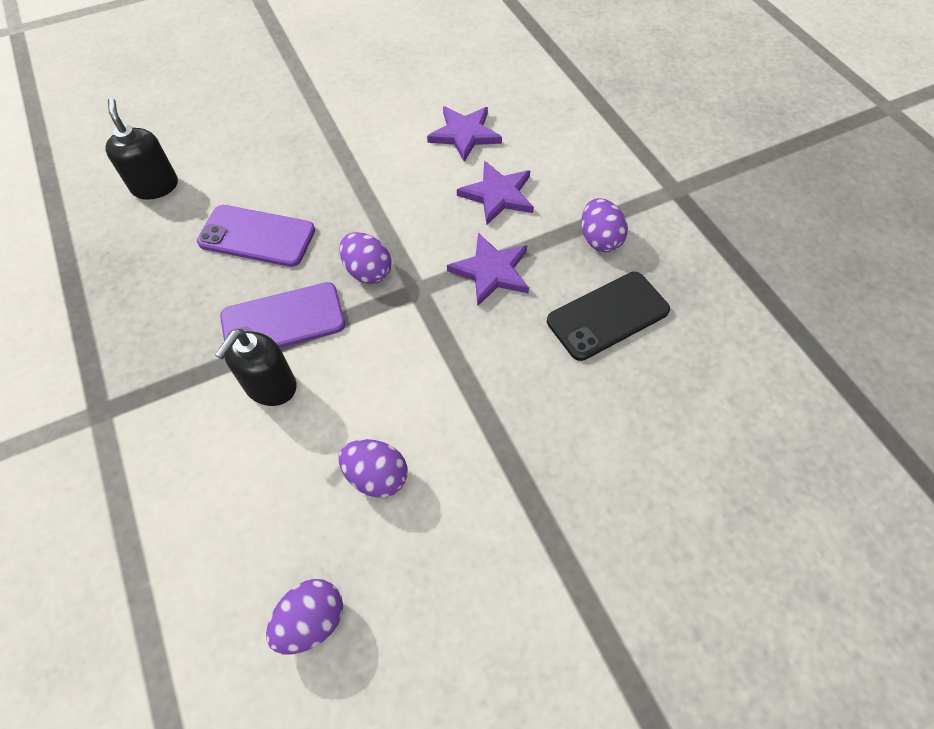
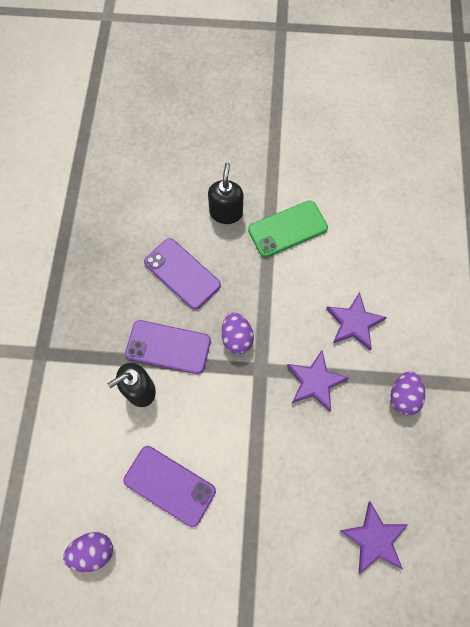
camera: 30 degrees right, 10 degrees up
(155, 186) = (138, 200): black soap dispenser -> black soap dispenser (226, 212)
(363, 140) = (287, 229): none -> green phone
(376, 476) = (169, 485): purple egg -> purple phone
(464, 134) = (360, 259): purple star -> purple star (374, 539)
(608, 316) = (372, 458): black phone -> none

